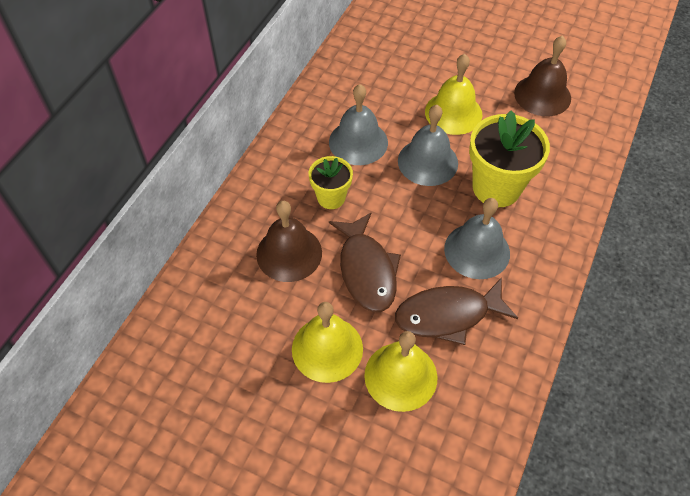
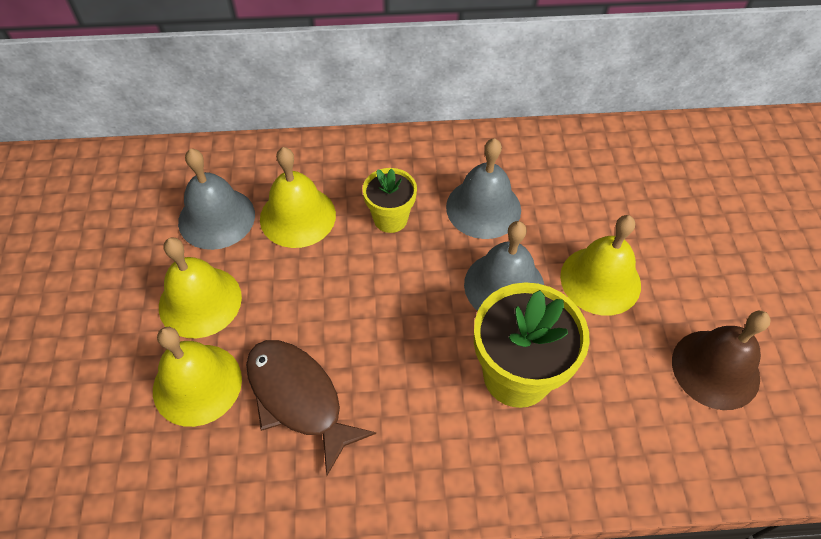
camera: 60 degrees right, 0 degrees up
(289, 253) = (298, 216): brown bell -> yellow bell
(367, 270) = (315, 293): brown fish -> none
(477, 250) = (407, 392): grey bell -> grey bell (216, 218)

